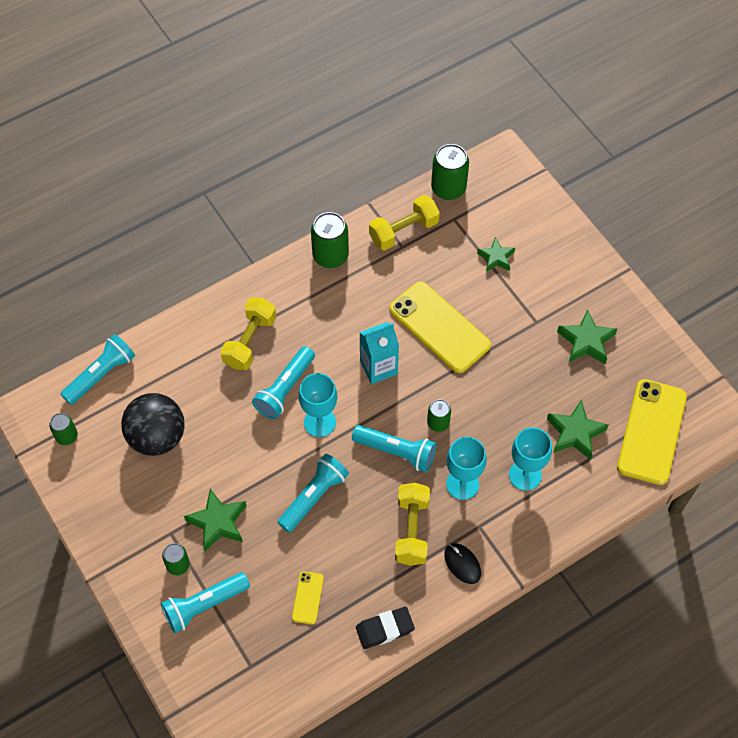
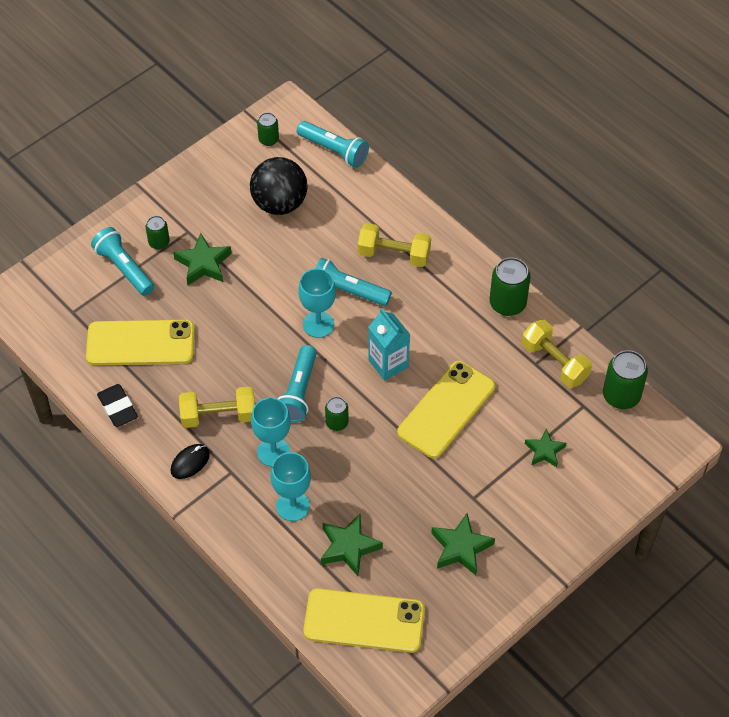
camera: 80 degrees right, 5 degrees down
(308, 598) = (140, 343): yellow phone -> yellow phone, size x2.20
(314, 497) = (240, 332): turquoise flashlight -> none

